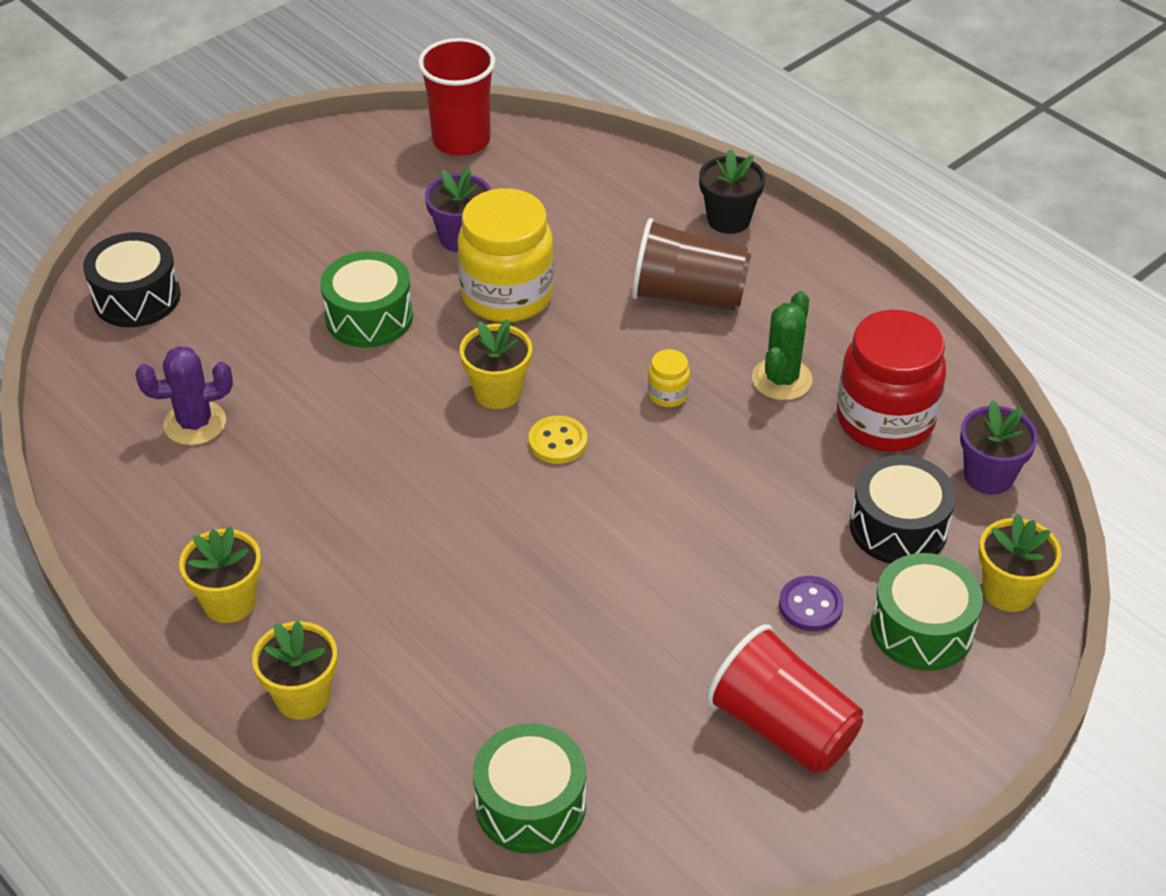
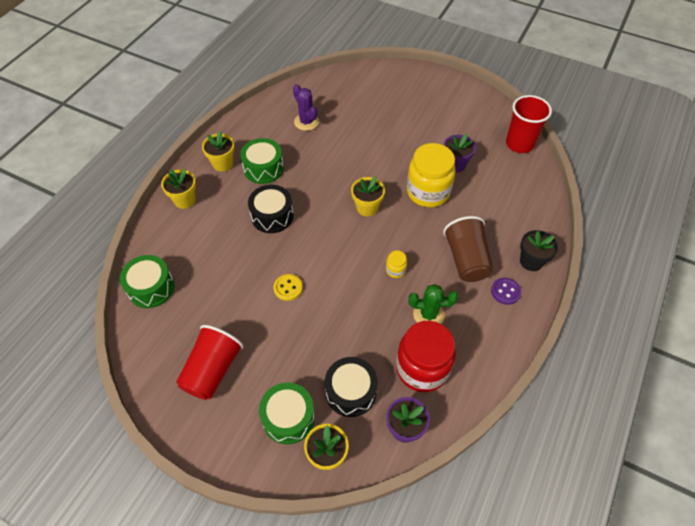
camera: 70 degrees right, 10 degrees up
(136, 297) = (364, 82): black drum -> black drum (272, 216)
(369, 317) = (389, 151): green drum -> green drum (263, 168)
(558, 442) = (347, 238): yellow button -> yellow button (288, 288)
(810, 605) = (286, 364): purple button -> purple button (505, 291)

